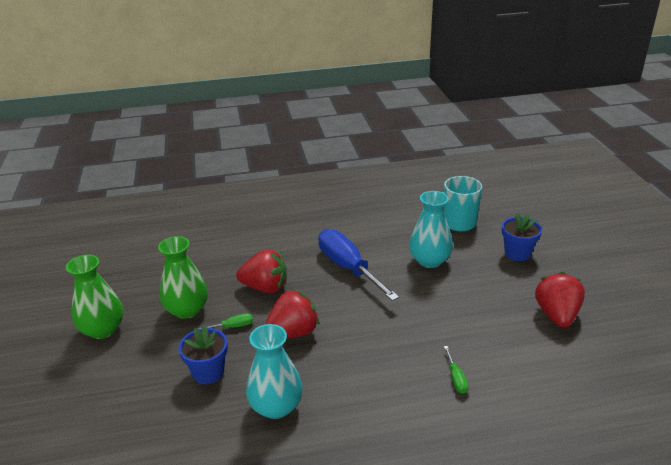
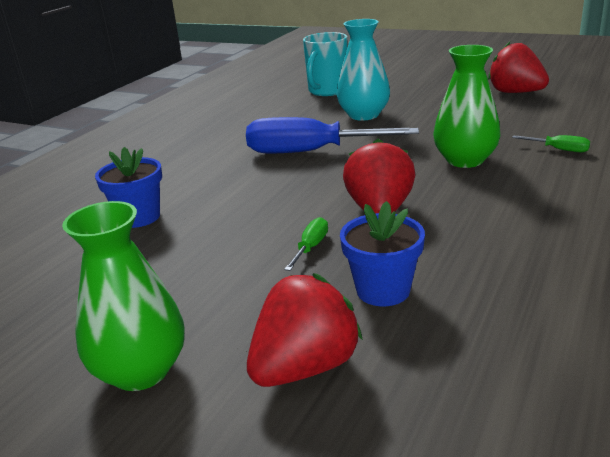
camera: 50 degrees left, 5 degrees down
(187, 310) = (220, 274): green vase -> green vase (465, 160)
(265, 287) = (266, 206): red strawberry -> red strawberry (305, 367)
(276, 406) = (507, 256): turquoise vase -> none
(517, 253) = (410, 83): blue flower pot -> blue flower pot (139, 217)

